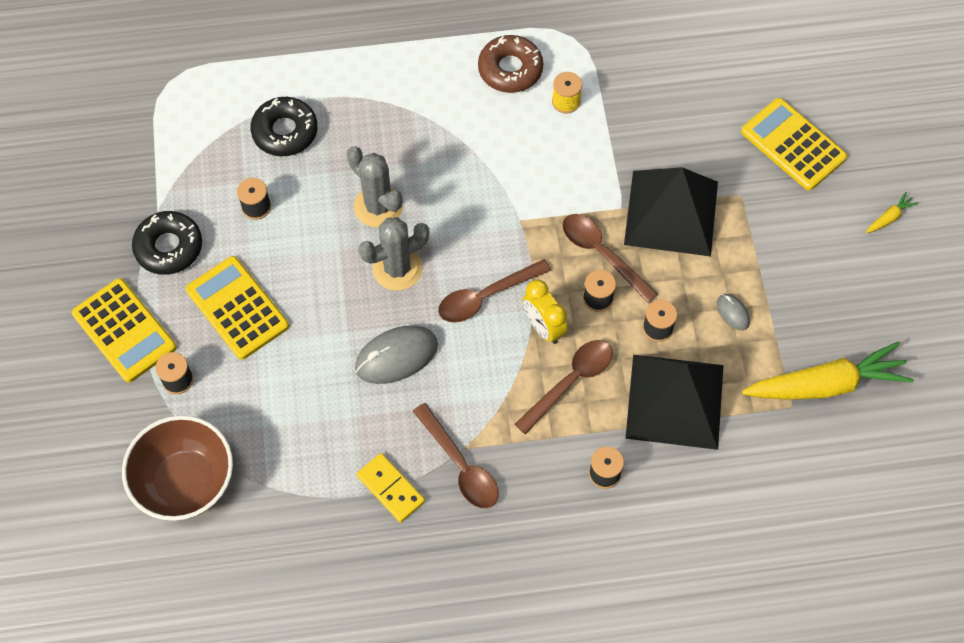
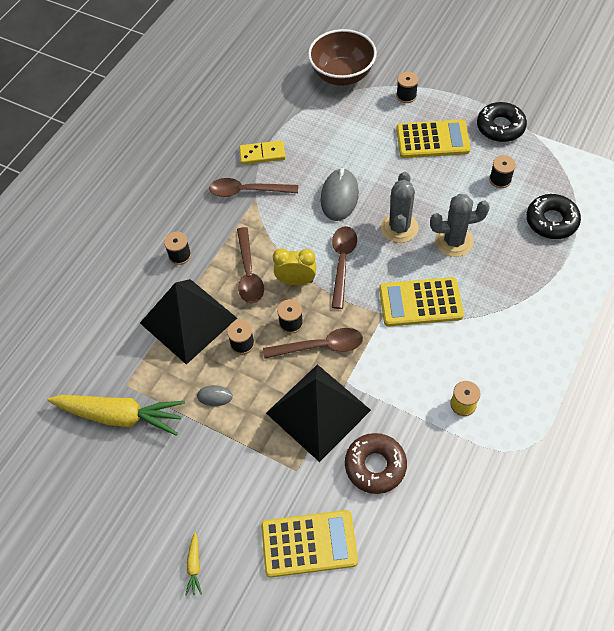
camera: 130 degrees right, 5 degrees down
(124, 331) = (456, 86): yellow calculator -> yellow calculator (420, 302)
(510, 69) = (518, 385): brown donut -> brown donut (375, 466)
(825, 385) = (120, 416): yellow carrot -> yellow carrot turned 105 degrees counterclockwise

